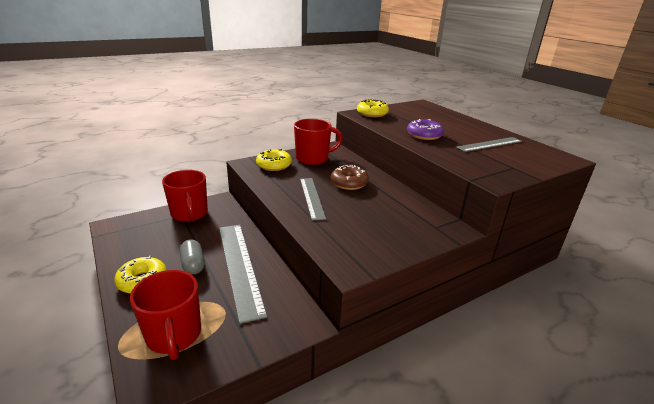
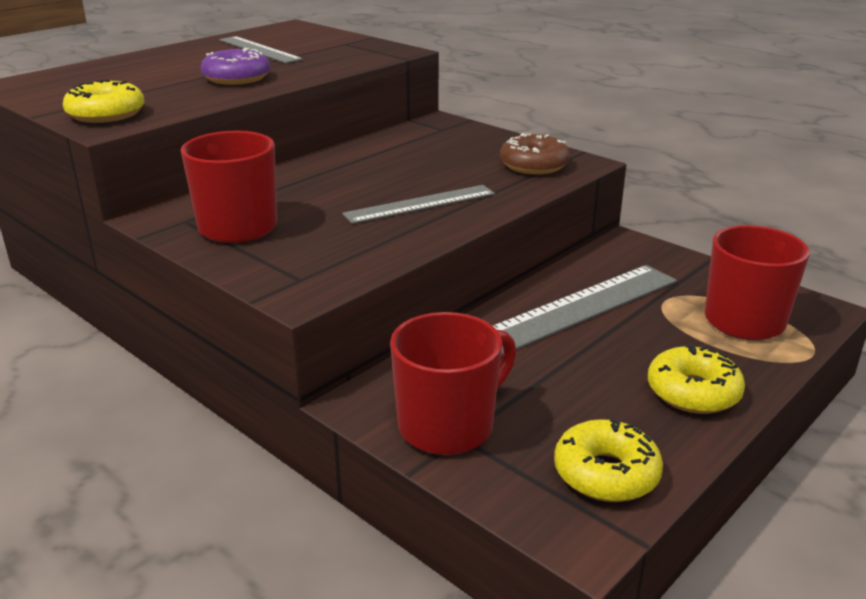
camera: 105 degrees left, 0 degrees up
(193, 265) = (606, 356): grey capsule -> none
(274, 165) = (296, 260): yellow donut -> yellow donut (606, 473)
(349, 183) = (342, 184): brown donut -> brown donut (534, 165)

